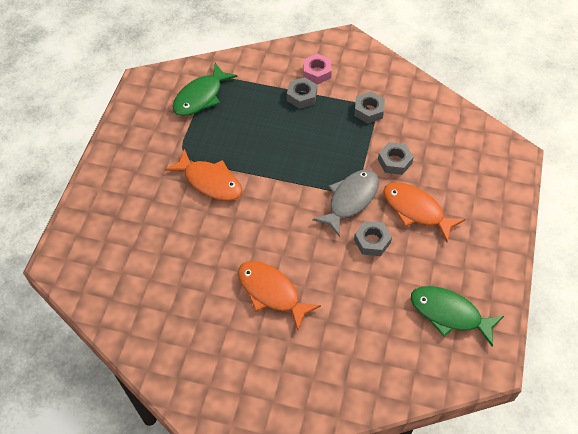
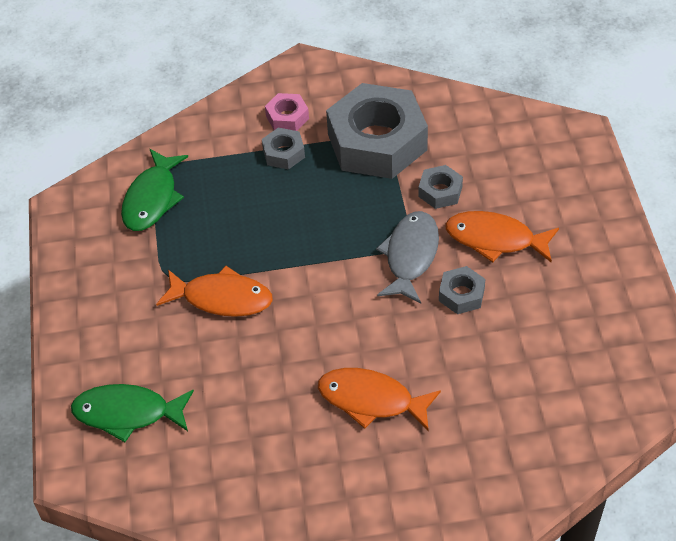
camera: 20 degrees left, 5 degrees down
(369, 110) = (377, 142): grey nut -> grey nut, size x2.30
(449, 314) = (594, 343): green fish -> green fish (127, 413)

